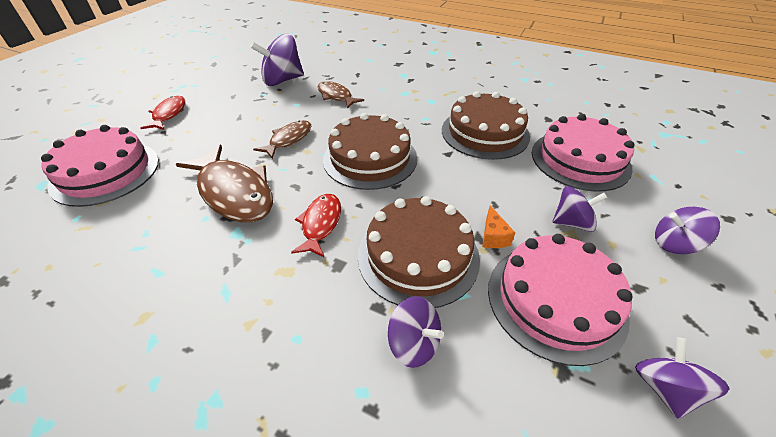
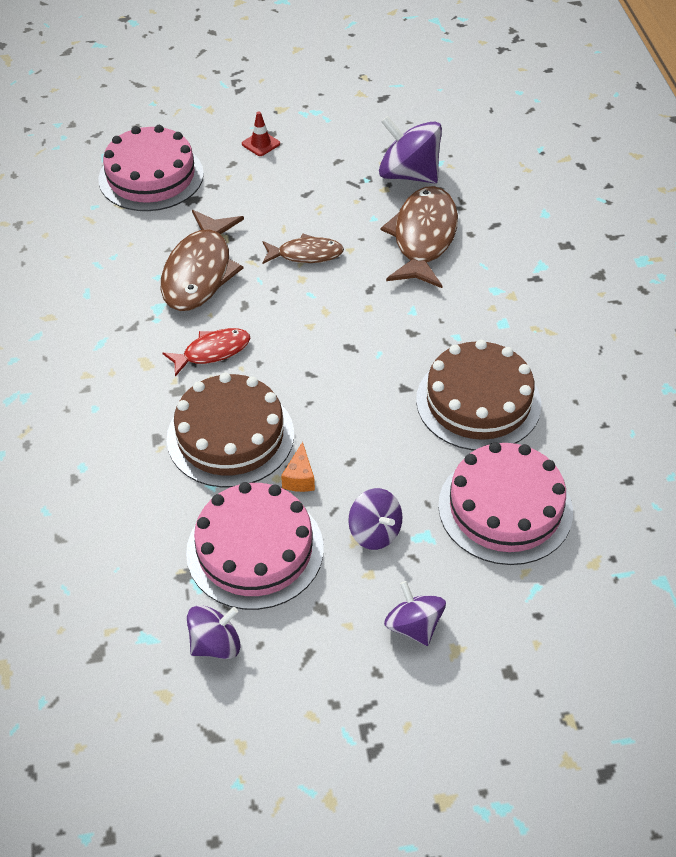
camera: 55 degrees right, 5 degrees up
(168, 114) = (261, 144): red fish -> red traffic cone
(336, 96) = (423, 238): brown fish -> brown fish, size x1.75
(370, 158) = (335, 332): brown cake -> none
(414, 343) = (140, 476): purple spinning top -> none
(493, 237) = (299, 478): orange cheese -> orange cheese turned 45 degrees counterclockwise

